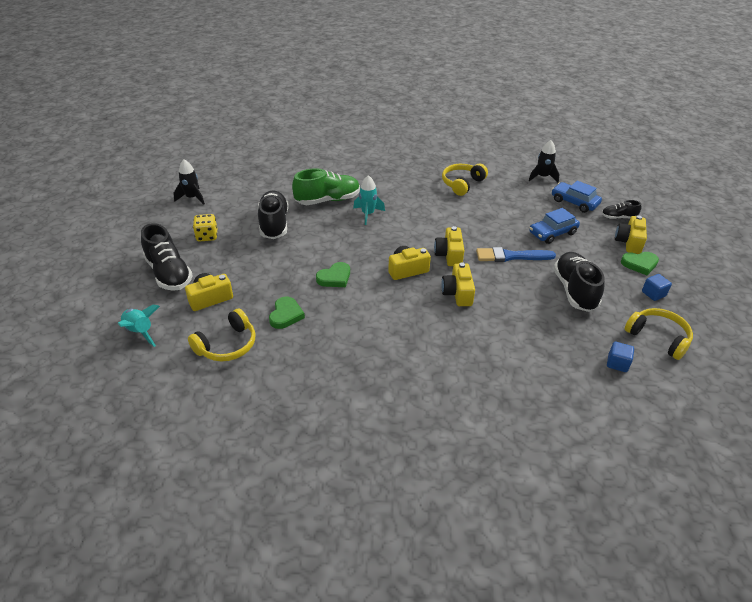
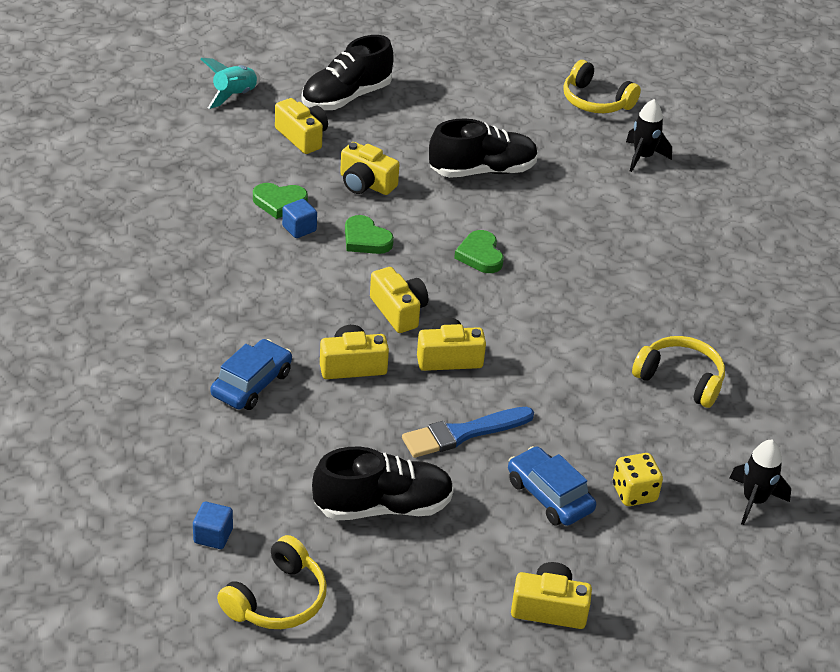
camera: 80 degrees right, 0 degrees up
(192, 198) = (527, 88): black rocket -> black rocket (643, 157)
(207, 236) = (435, 115): yellow dice -> yellow dice (634, 493)
(227, 345) = (218, 162): yellow headphones -> yellow headphones (595, 101)
(274, 273) = (366, 184): none -> yellow camera
(327, 200) = (566, 218): green shoe -> none
(368, 214) = (539, 264): turquoise rocket -> none
(511, 256) = (463, 433): blue brush -> blue brush turned 105 degrees counterclockwise
(574, 202) = (670, 541): blue car -> blue car (251, 384)
(618, 217) = (635, 606): black shoe -> none
(639, 264) = (480, 612): green heart -> green heart (480, 255)
(653, 294) = (393, 616): blue cube -> blue cube (299, 229)

